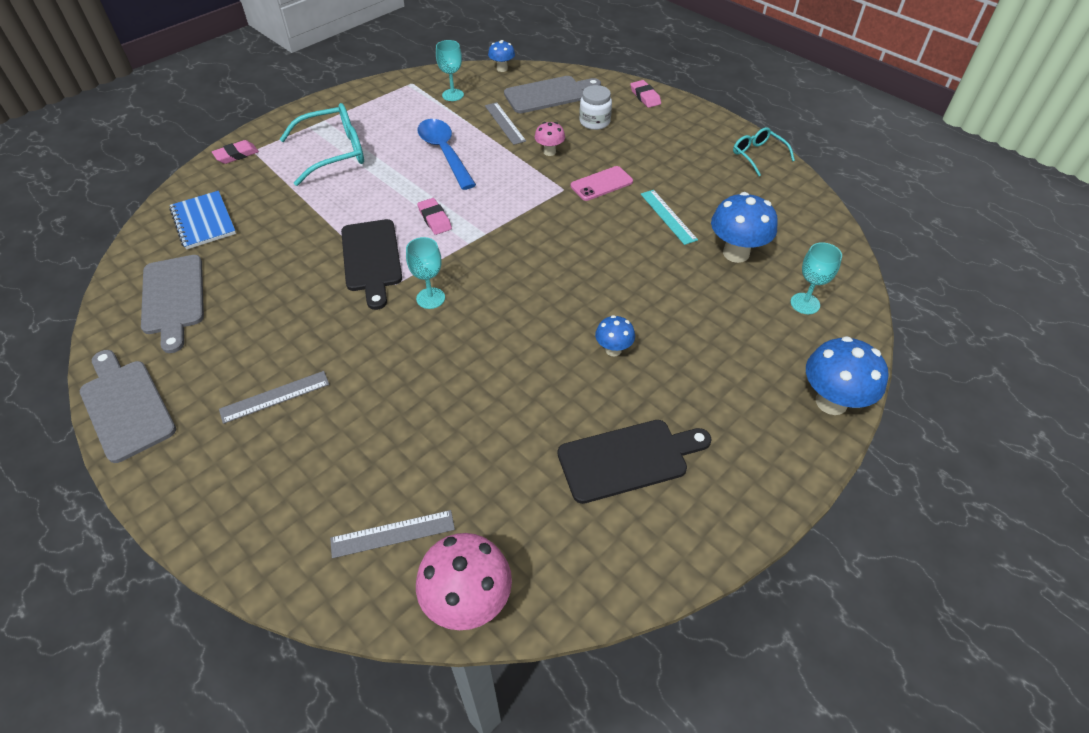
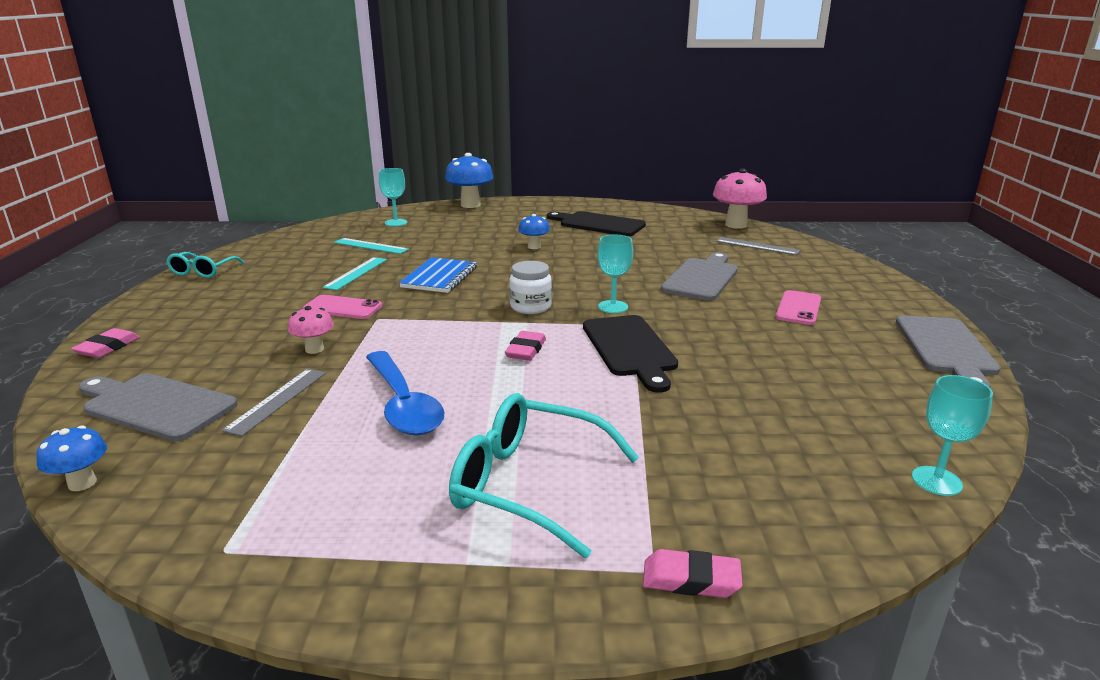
camera: 135 degrees left, 25 degrees down
(173, 298) = (881, 407): grey cutting board -> grey cutting board (702, 278)
(204, 221) = (810, 479): blue notebook -> blue notebook (439, 277)
(275, 397) = (798, 308): grey ruler -> pink phone
(371, 259) = (630, 349): black cutting board -> black cutting board turned 135 degrees clockwise
(444, 152) = (403, 404): blue spoon -> blue spoon turned 45 degrees counterclockwise
(453, 95) = (231, 481): turquoise goblet -> turquoise goblet (936, 481)
(594, 122) = (210, 352): white jar -> white jar (530, 307)
(736, 253) = (371, 246): blue mushroom -> turquoise ruler

